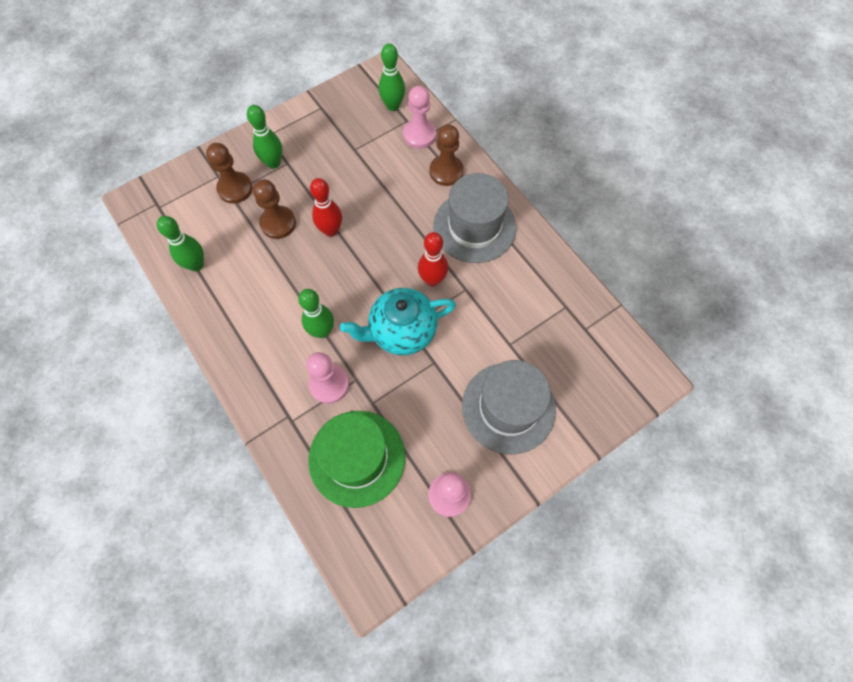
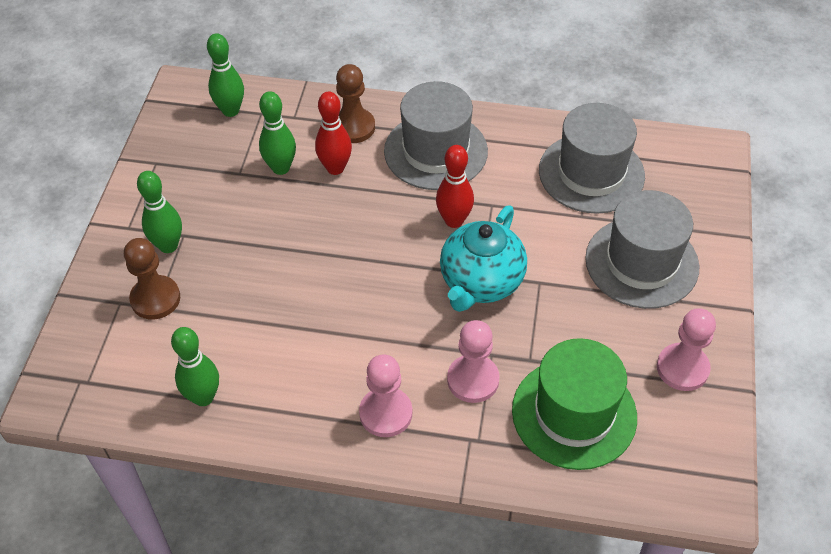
camera: 45 degrees left, 15 degrees down
(278, 223) = (244, 292): brown pawn -> none
(322, 331) = (409, 344): green bowling pin -> green bowling pin (281, 168)
(331, 230) = (306, 256): red bowling pin -> red bowling pin (335, 168)
(419, 135) = (288, 116): pink pawn -> pink pawn (386, 413)
(550, 322) = (591, 173): none -> grey hat

